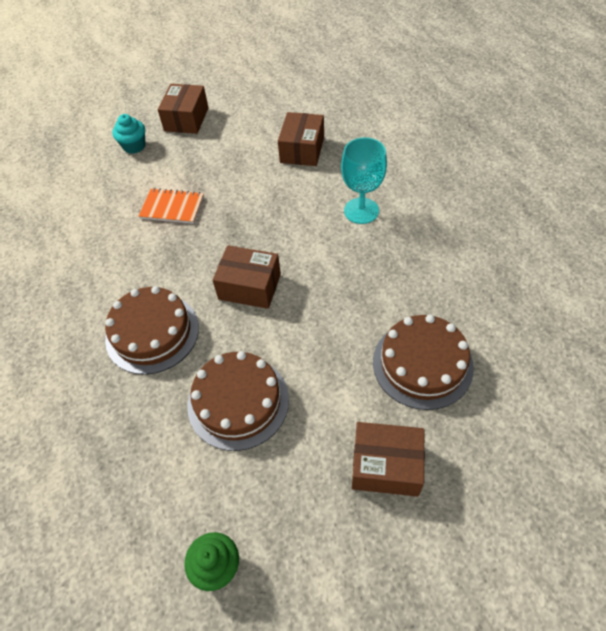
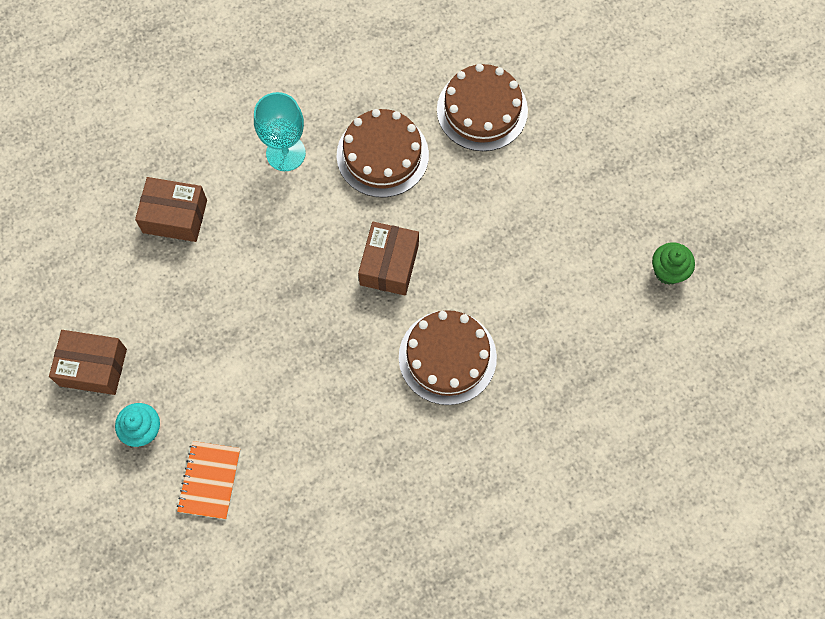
camera: 95 degrees left, 15 degrees up
(172, 207) = (265, 362): orange notebook -> orange notebook (209, 480)
(238, 402) = (524, 266): brown cake -> brown cake (382, 155)
(386, 465) = (579, 145): brown box -> none

